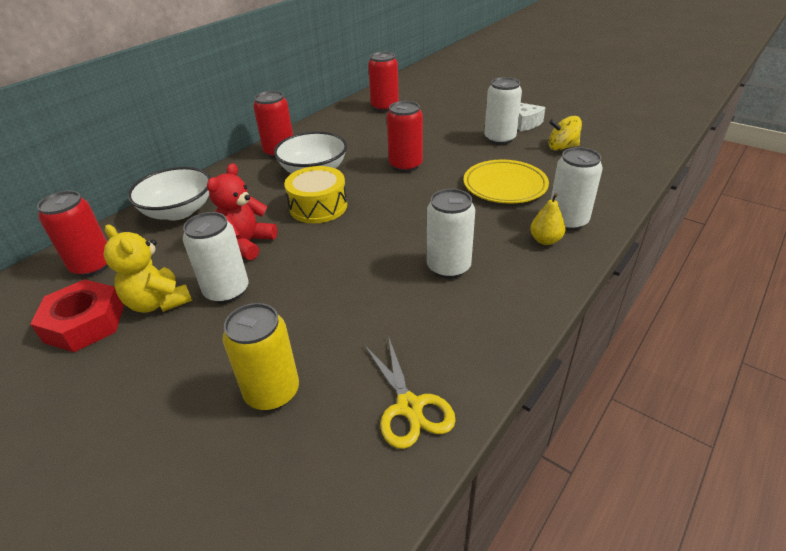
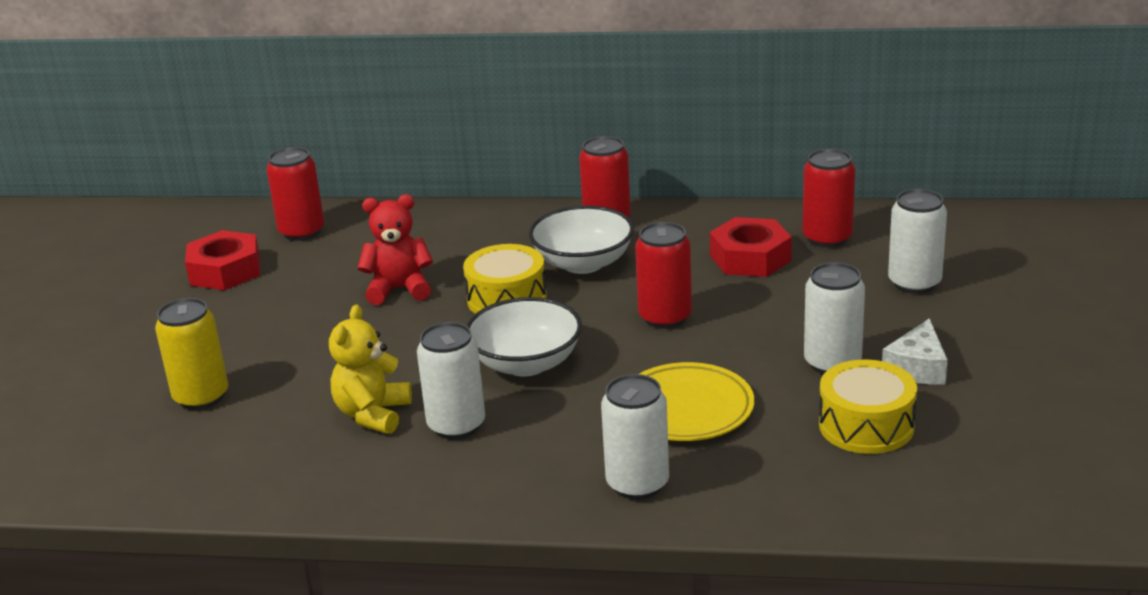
camera: 60 degrees right, 10 degrees down
(158, 302) = (275, 289): yellow teddy bear -> yellow teddy bear (373, 414)
(178, 211) = (423, 226): white bowl -> white bowl (526, 363)
(227, 291) = (316, 314): white can -> white can (914, 283)
(377, 128) = (750, 258): none -> red nut
(409, 407) = (225, 473): yellow scissors -> none
(545, 240) = (572, 478): yellow pear -> none
(562, 147) = (866, 425): yellow spinning top -> yellow drum

